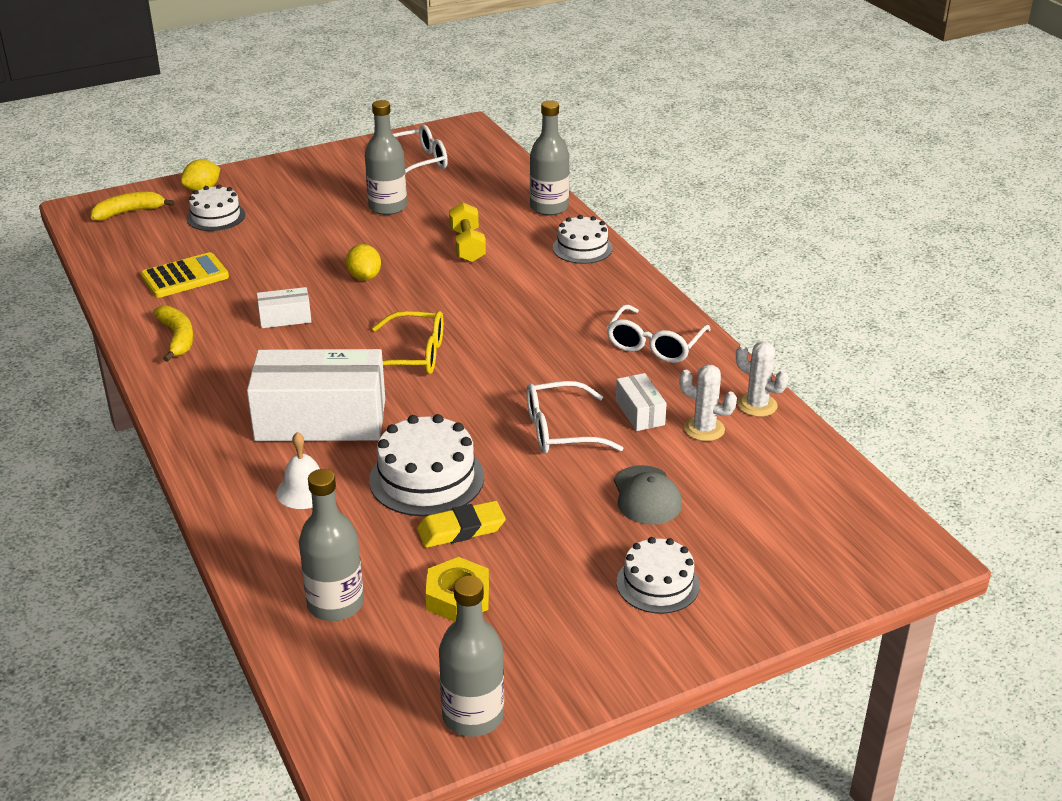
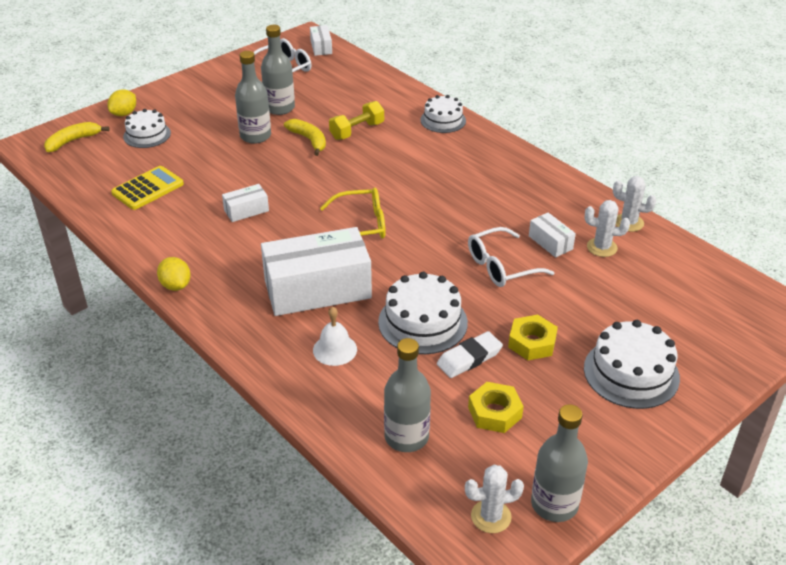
camera: 15 degrees left, 5 degrees up
(177, 338) = (168, 241): yellow banana -> yellow banana (309, 140)
(364, 277) = (291, 167): yellow lemon -> yellow lemon (176, 285)
(387, 713) = (491, 516): none -> white cactus
(461, 529) = (469, 358): yellow eraser -> white eraser
(467, 246) = (357, 131): yellow dumbbell -> yellow dumbbell turned 75 degrees clockwise
(476, 143) = (321, 47): none -> white box
(549, 207) = (402, 91): grey bottle -> grey bottle (255, 136)
(549, 525) = (532, 342): none -> yellow nut
(646, 496) = (588, 306): grey cap -> none
(654, 345) = (533, 188): white glasses -> none
(657, 584) = (631, 373): white cake -> white cake, size x1.52

